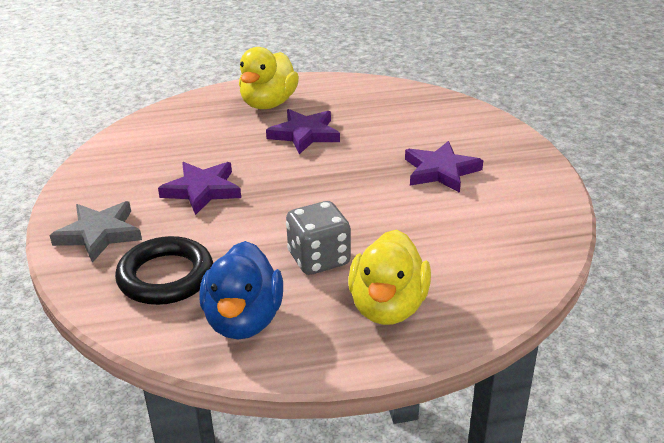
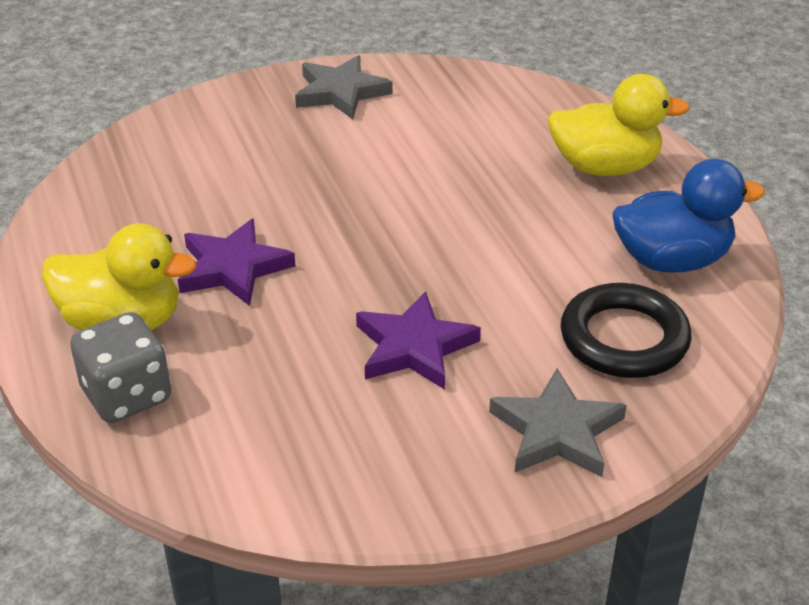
camera: 100 degrees left, 5 degrees up
(319, 259) = (541, 220): grey dice -> grey dice (127, 395)
(440, 171) = (324, 144): purple star -> none
(517, 182) = (341, 92): none -> grey star

